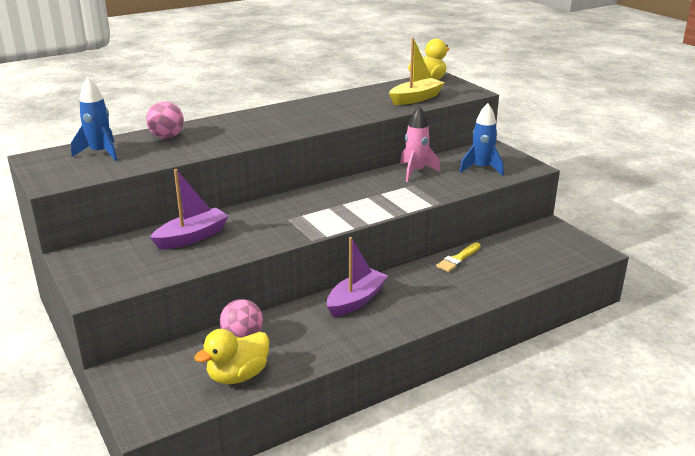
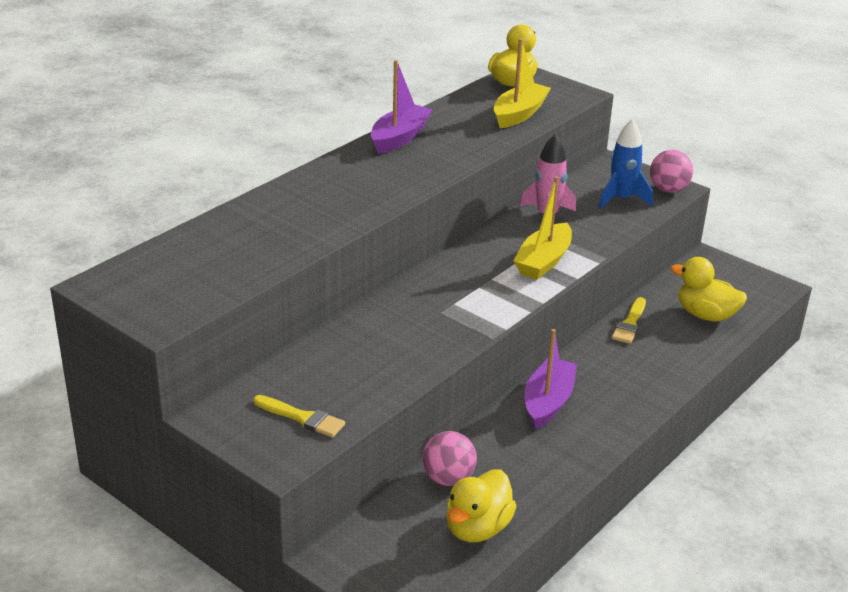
camera: 20 degrees left, 5 degrees up
(100, 153) = (181, 263): blue rocket -> none
(133, 268) = (302, 418): none -> yellow brush
(167, 137) = (248, 222): pink ball -> pink ball (668, 190)
(192, 237) = (342, 360): purple boat -> purple boat (399, 138)
(390, 198) = (543, 261): none -> yellow boat
(524, 262) = (705, 315): none -> yellow duck

